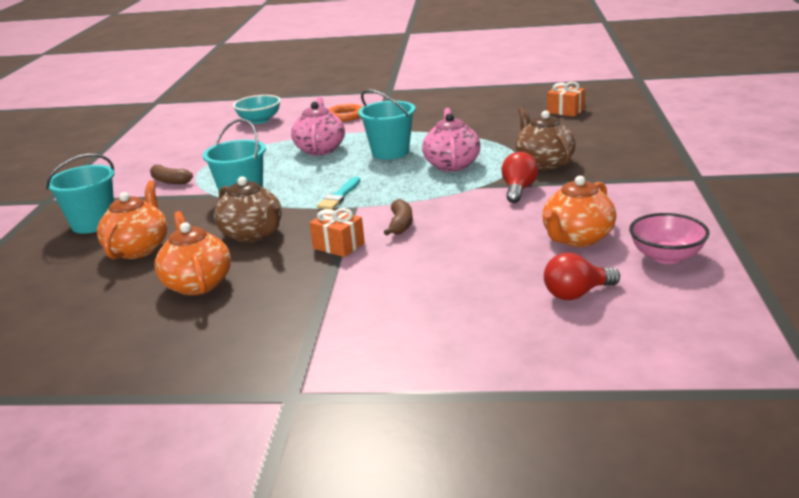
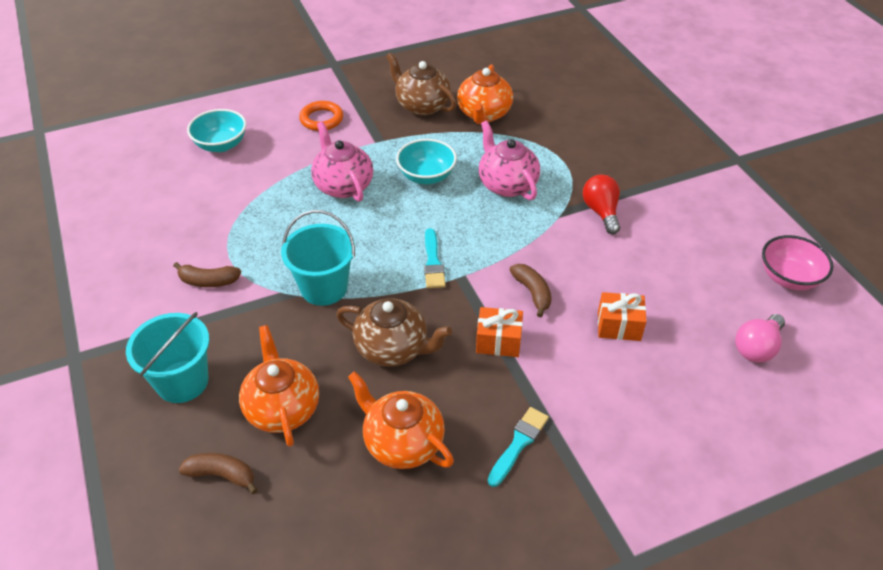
camera: 30 degrees left, 20 degrees up
(59, 272) = (222, 475): none -> brown banana
(284, 304) = (518, 444): none -> turquoise brush
(390, 152) = (426, 176): turquoise bucket -> turquoise bowl
(544, 163) = (593, 164): brown teapot -> brown teapot (422, 105)
(565, 111) = (551, 74): orange gift -> orange gift (619, 326)
(576, 294) = (756, 348): red light bulb -> pink light bulb
(577, 238) = (703, 272): orange teapot -> orange teapot (484, 114)

